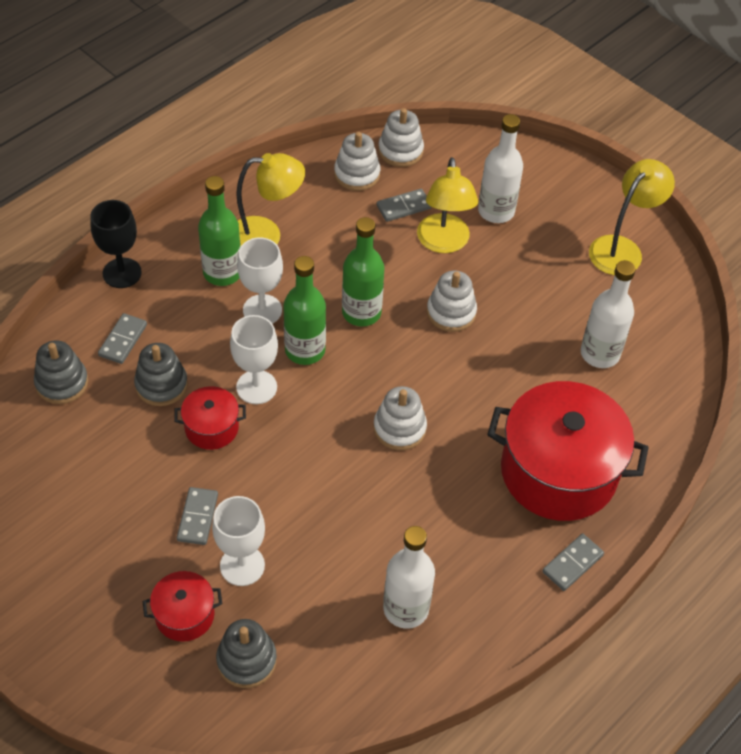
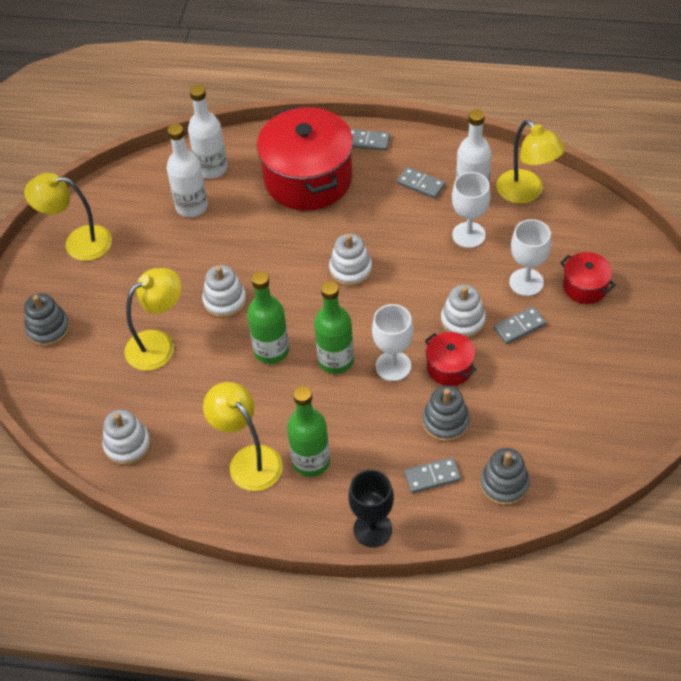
camera: 120 degrees left, 0 degrees up
(246, 660) = (578, 240): grey stacking toy -> grey stacking toy (48, 329)
(262, 310) = (323, 410): white goblet -> white goblet (468, 235)
(358, 664) = (526, 193): none -> yellow lamp
(400, 151) = (75, 433): white stacking toy -> white stacking toy (463, 321)
(404, 207) = (140, 391): grey domino -> grey domino (421, 184)
(496, 211) = (97, 332): white bottle -> white bottle (212, 168)

